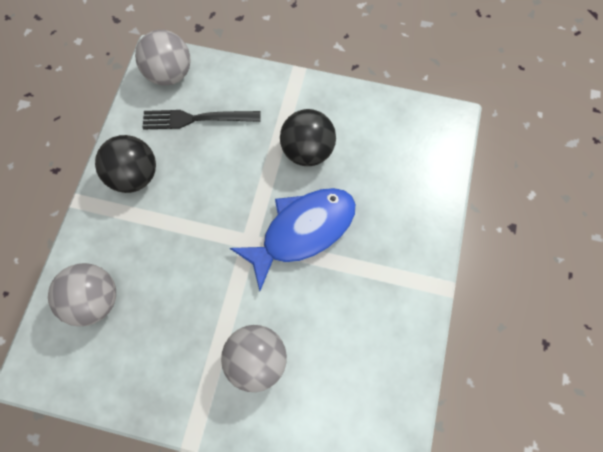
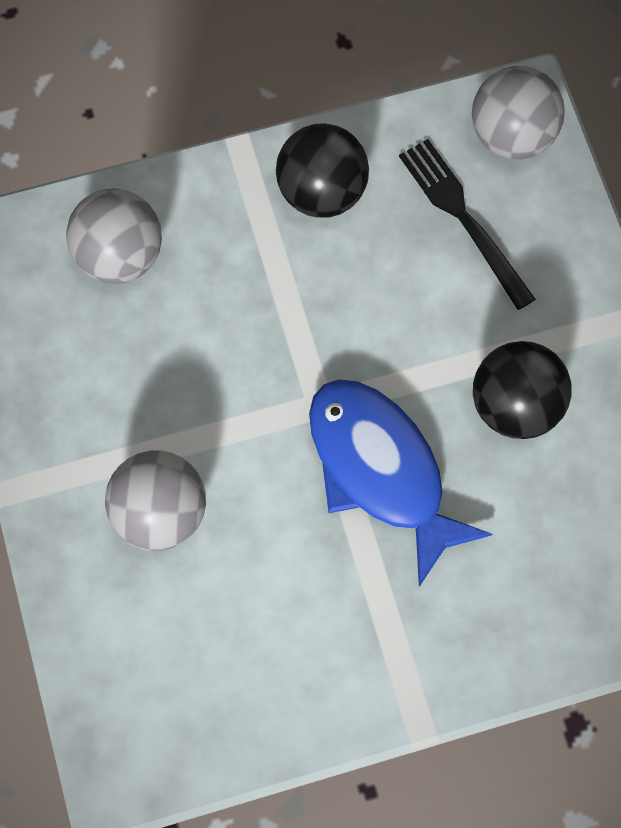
camera: 60 degrees right, 0 degrees up
(302, 231) = (381, 470): blue fish -> blue fish turned 150 degrees counterclockwise

